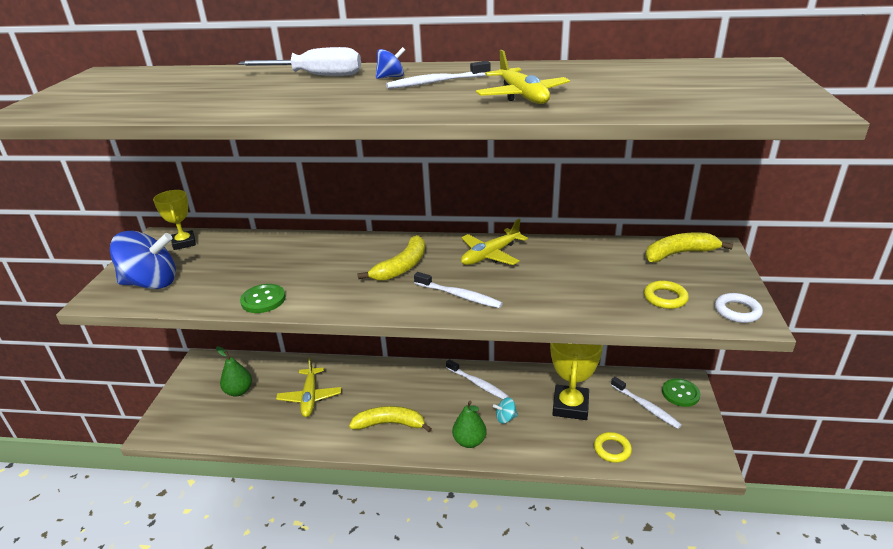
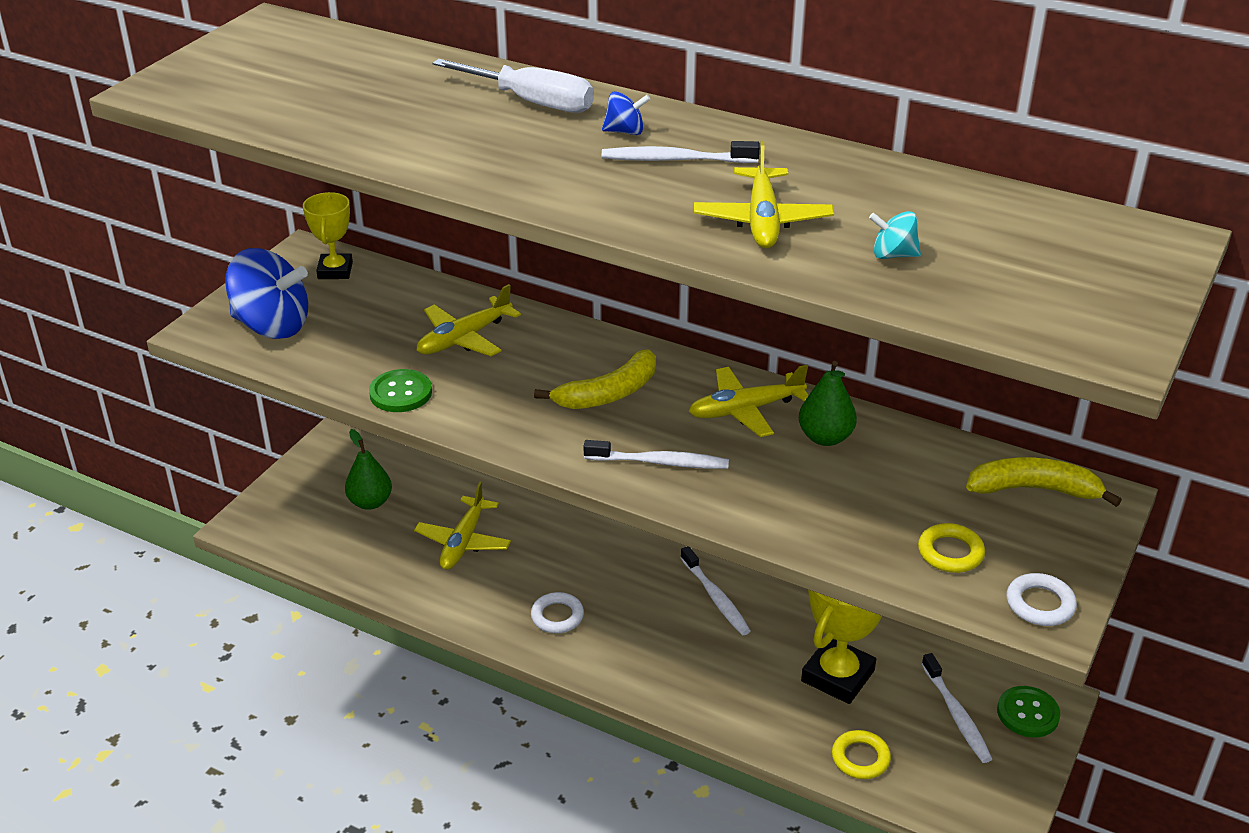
camera: 20 degrees right, 5 degrees up
(291, 259) = (464, 338): none -> yellow plane
(390, 424) = (557, 616): yellow banana -> white ring
(459, 295) = (660, 462): white toothbrush -> white toothbrush turned 45 degrees counterclockwise
(469, 441) = (657, 677): green pear -> green pear (825, 437)
(505, 418) = (728, 662): turquoise spinning top -> turquoise spinning top (893, 255)

